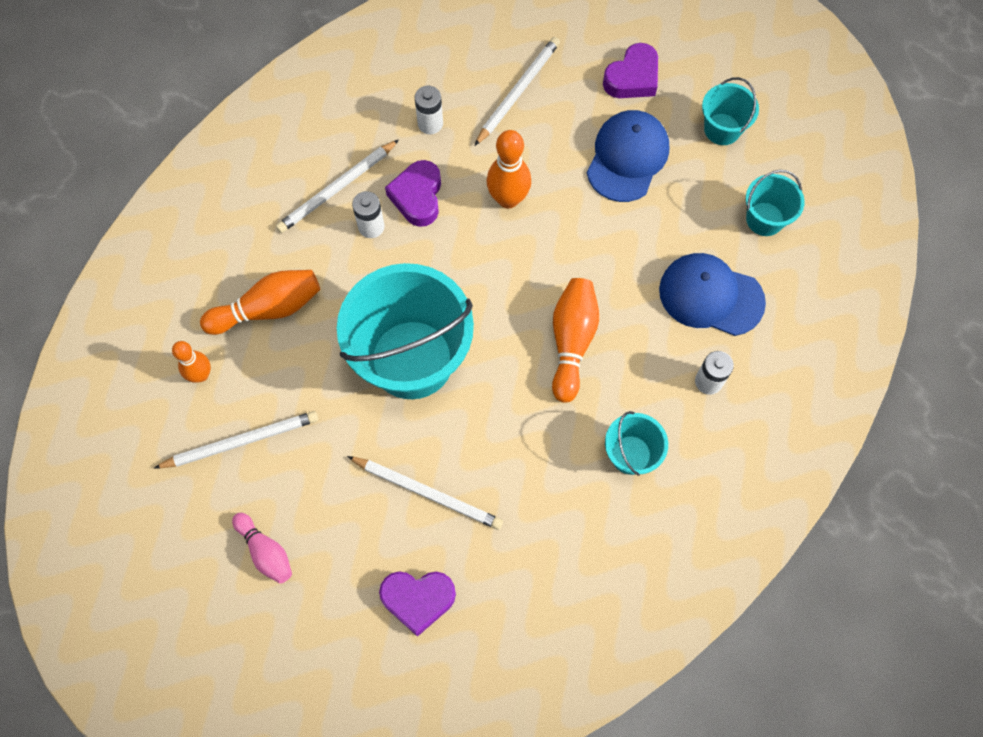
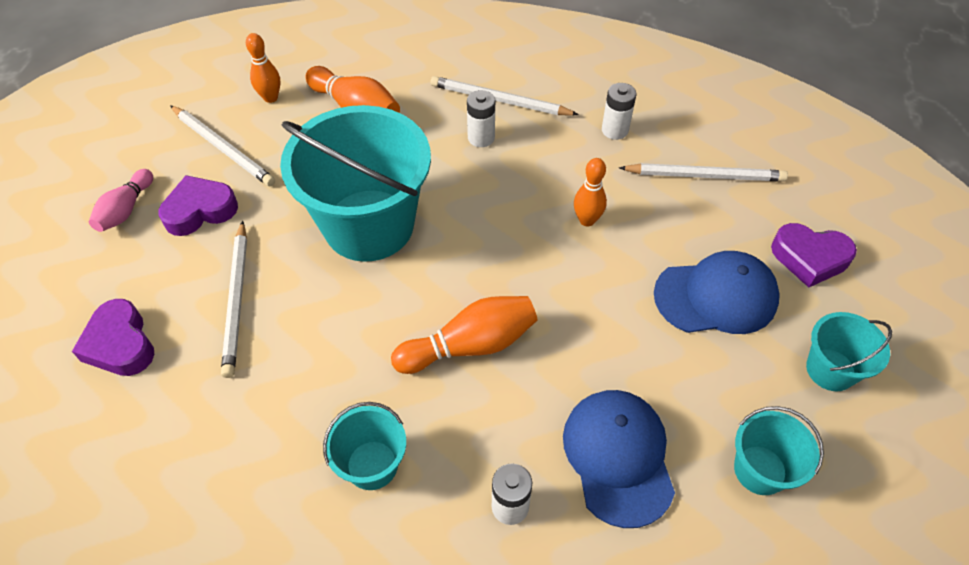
camera: 60 degrees right, 15 degrees down
(417, 196) = (535, 155): purple heart -> purple heart (200, 210)
(508, 199) = (587, 220): orange bowling pin -> orange bowling pin, size x0.65

